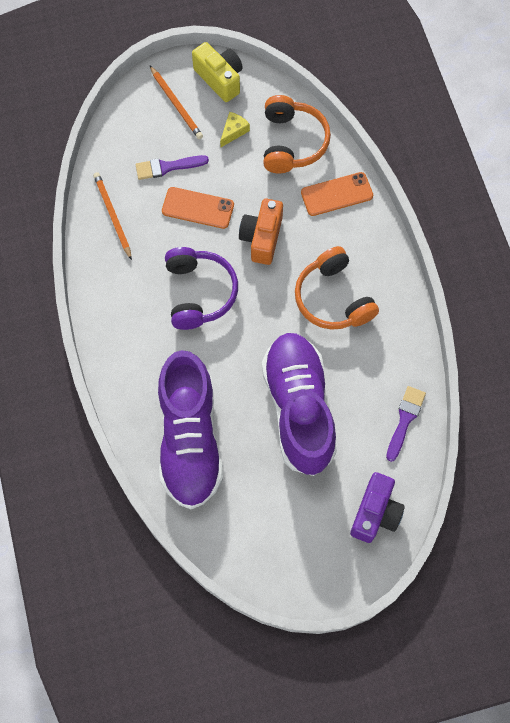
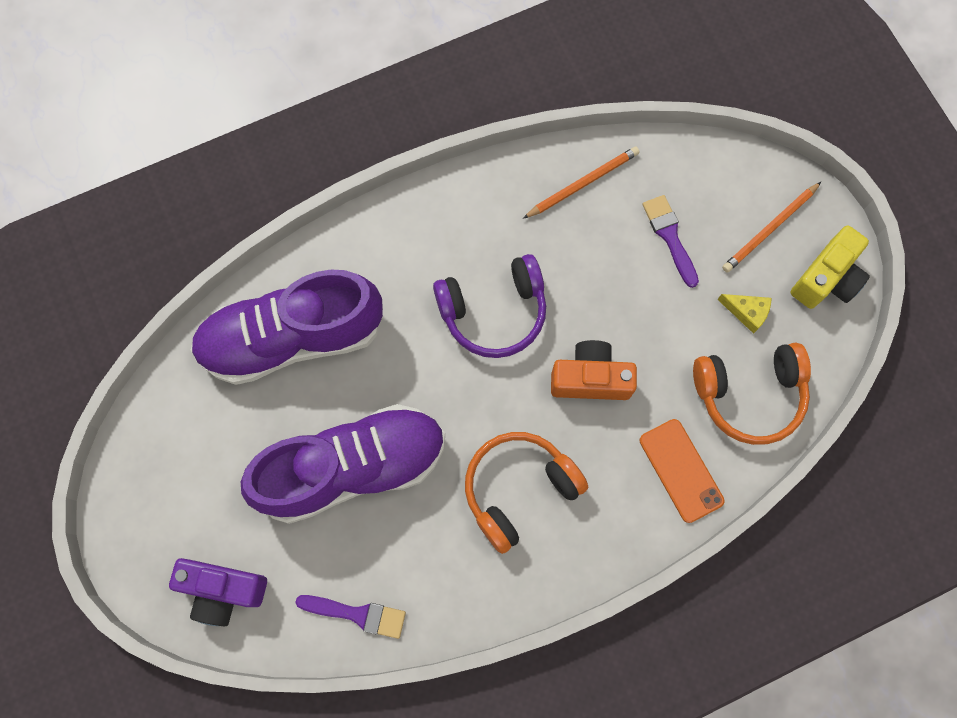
camera: 80 degrees right, 5 degrees up
(198, 208) = (617, 287): orange phone -> none

